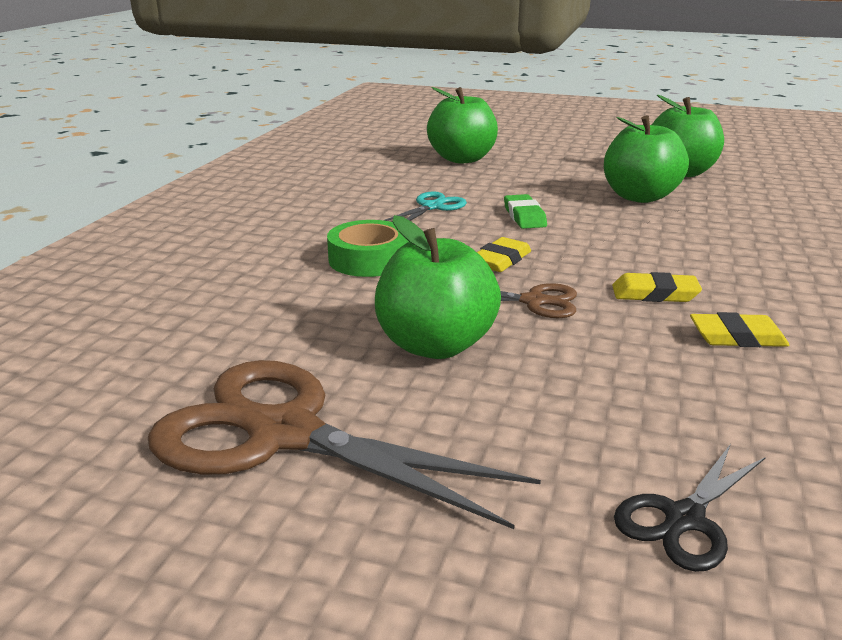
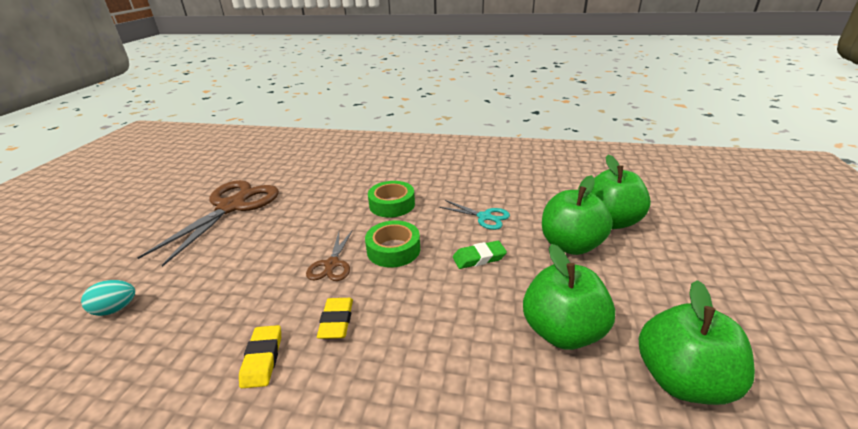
camera: 85 degrees right, 5 degrees up
(435, 345) = (288, 234): green apple -> green apple (570, 245)
(501, 260) = (393, 250): yellow eraser -> green tape
(684, 519) = (116, 309): black scissors -> turquoise egg

